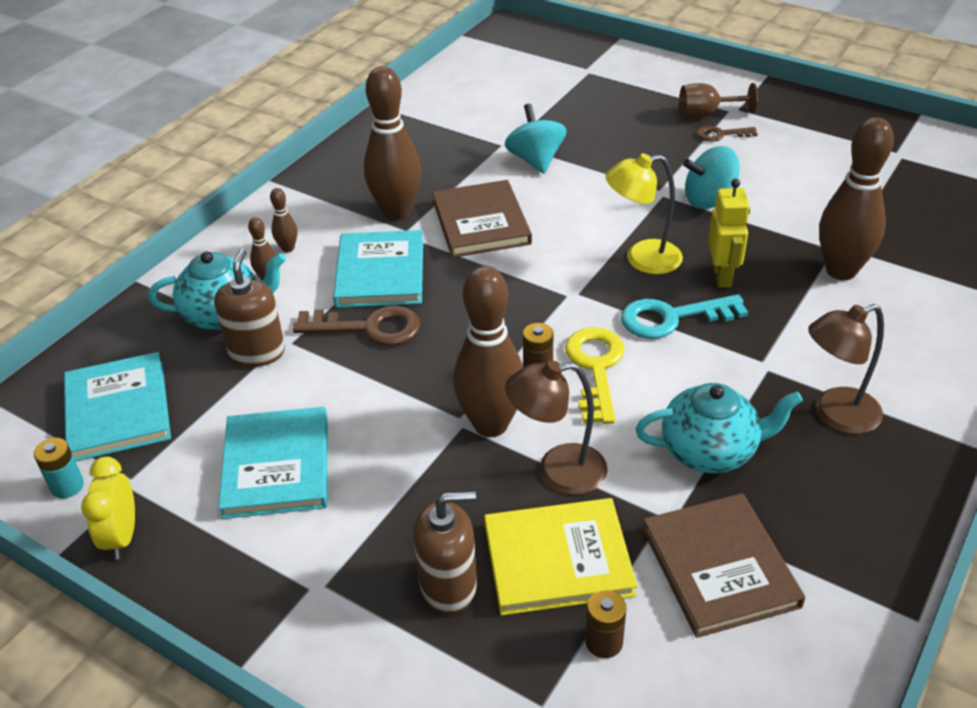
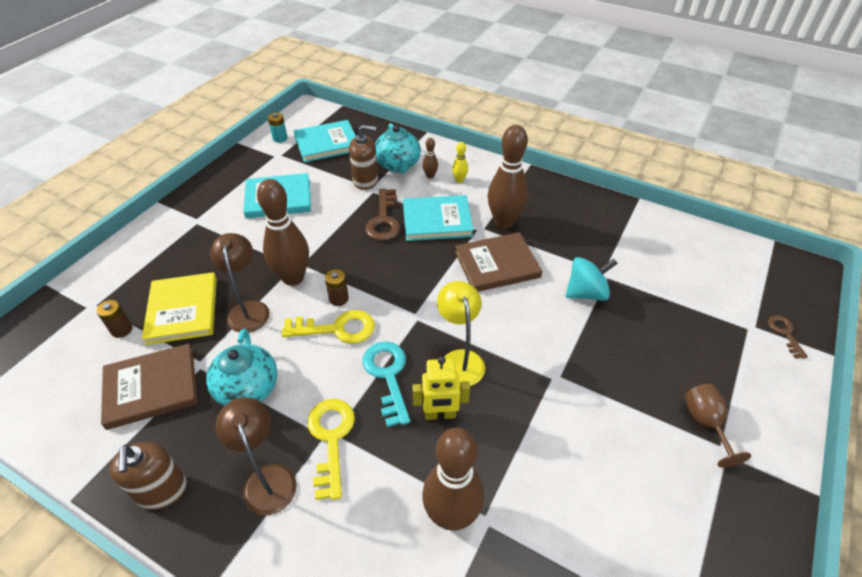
camera: 85 degrees right, 5 degrees up
(122, 537) = (245, 158): yellow clock -> none
(288, 248) = (459, 180): brown bowling pin -> yellow bowling pin
(448, 586) = (181, 266): brown soap dispenser -> brown soap dispenser (162, 490)
(709, 200) = (551, 413): turquoise spinning top -> none
(721, 134) = (669, 434): brown key -> brown key (784, 333)
(771, 363) = (331, 439): none -> yellow key

